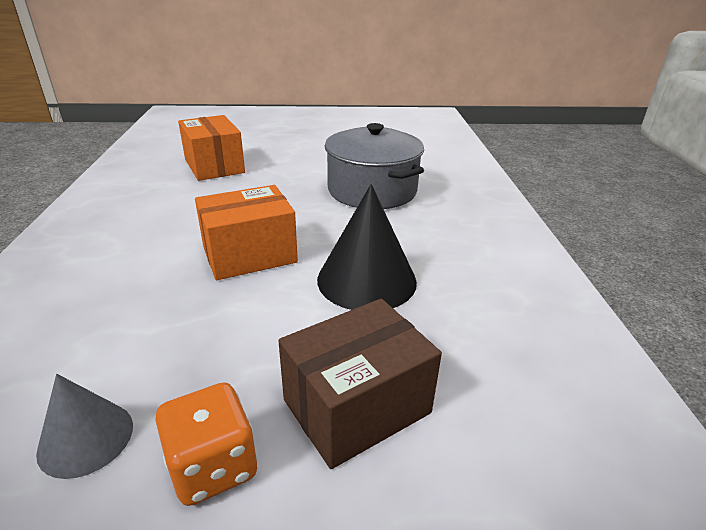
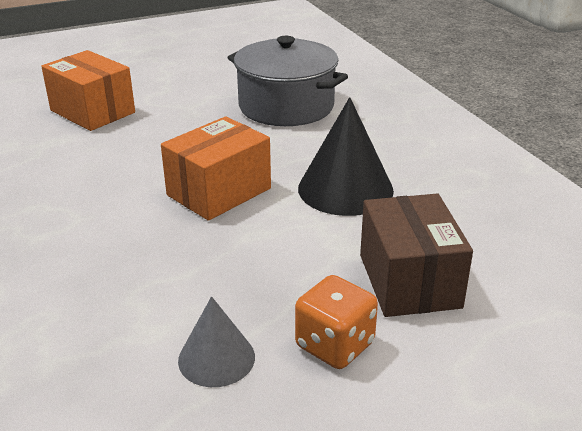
camera: 20 degrees left, 0 degrees up
(357, 406) = (409, 281): brown box -> brown box turned 45 degrees counterclockwise

